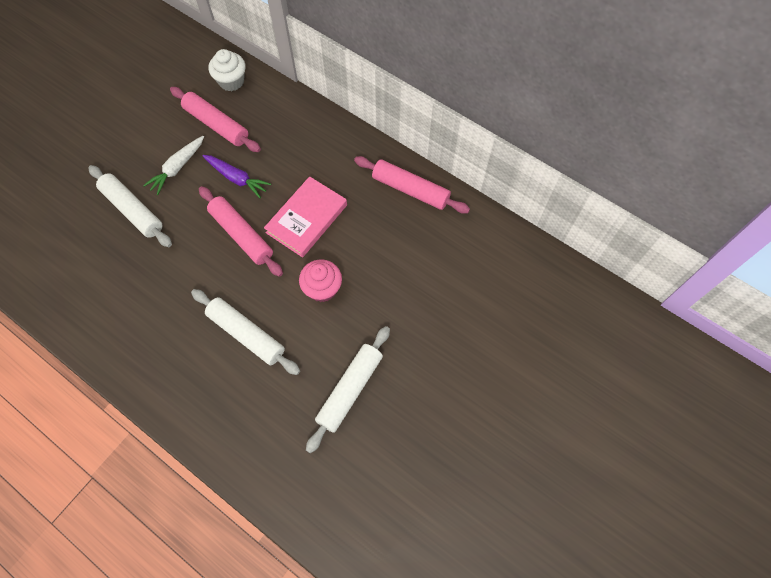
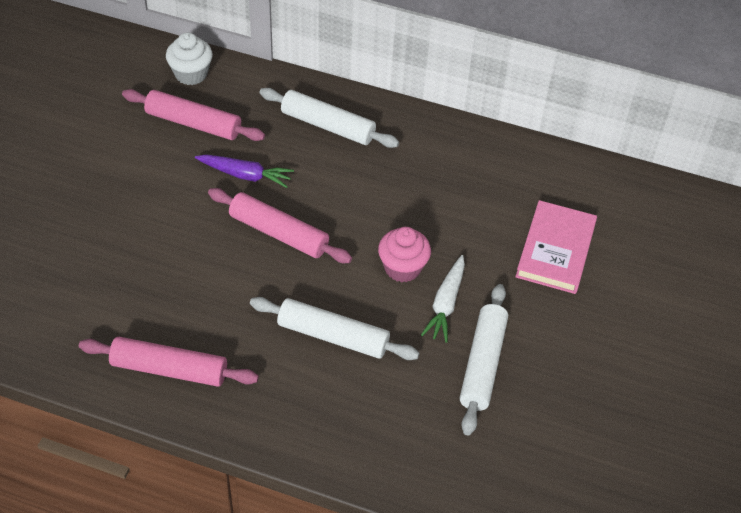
camera: 20 degrees left, 15 degrees down
(133, 210) = (128, 236): white rolling pin -> white rolling pin (328, 126)
(177, 168) = (165, 179): white carrot -> white carrot (445, 304)
(307, 219) = (350, 200): pink book -> pink book (555, 250)
(410, 190) = (459, 145): pink rolling pin -> pink rolling pin (169, 369)

